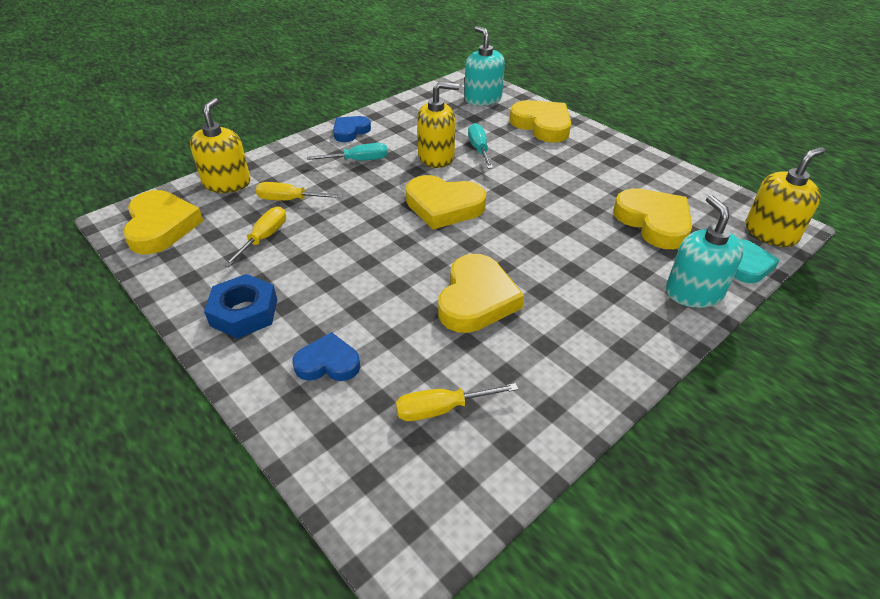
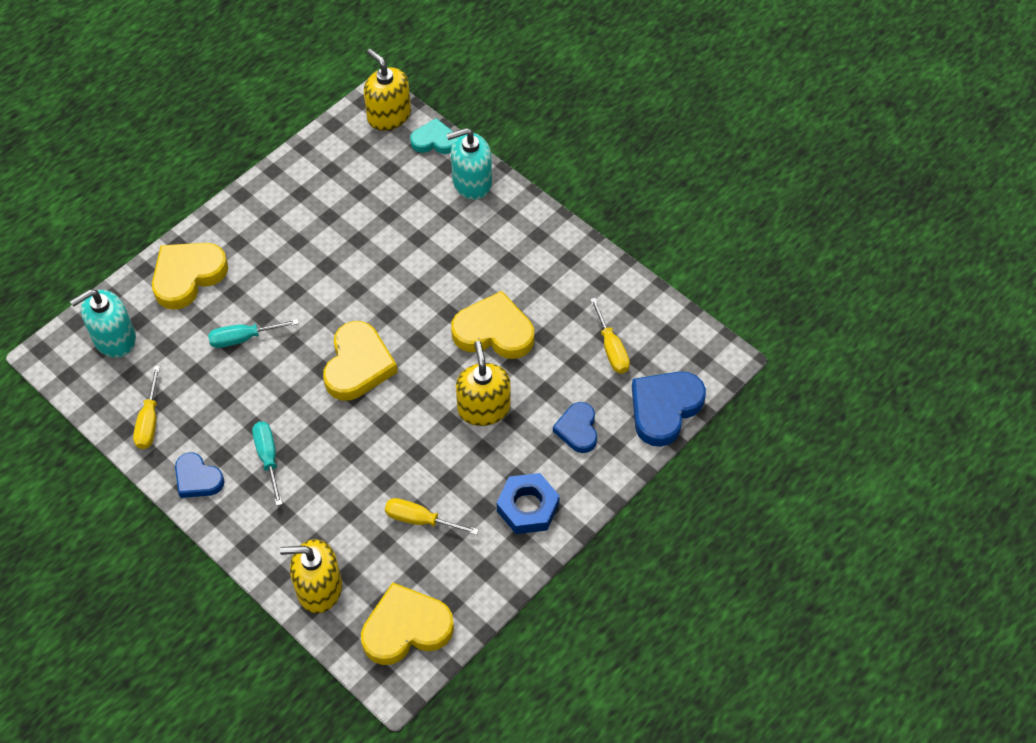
camera: 95 degrees left, 15 degrees up
(290, 200) = (351, 512): yellow screwdriver -> yellow screwdriver (149, 421)
(334, 462) = (664, 409): none -> blue heart
(436, 157) = (260, 379): yellow soap dispenser -> yellow soap dispenser (483, 408)
(654, 222) = (377, 195): yellow heart -> none

